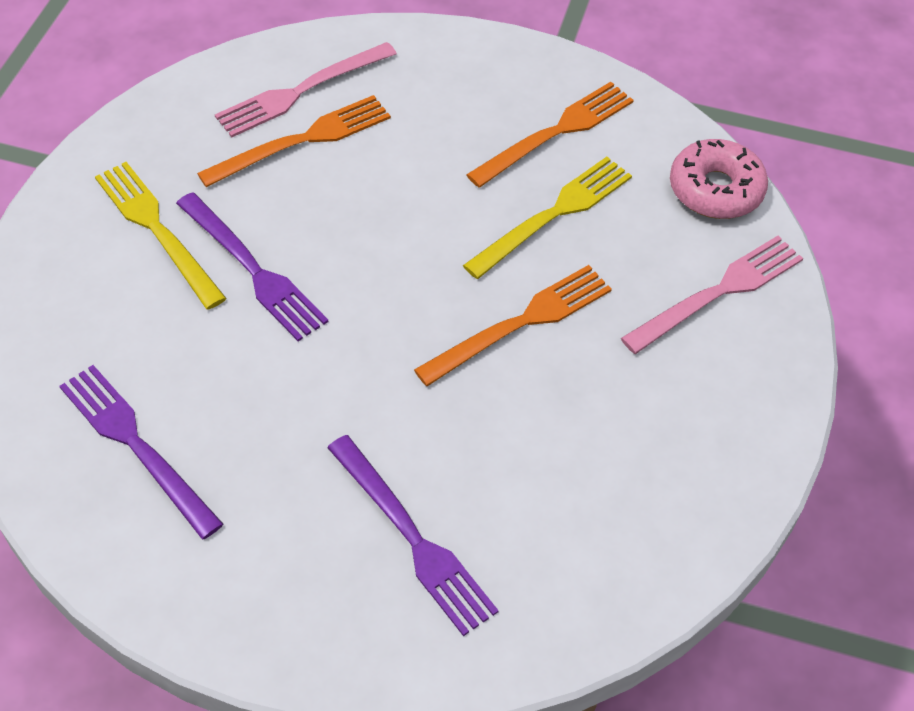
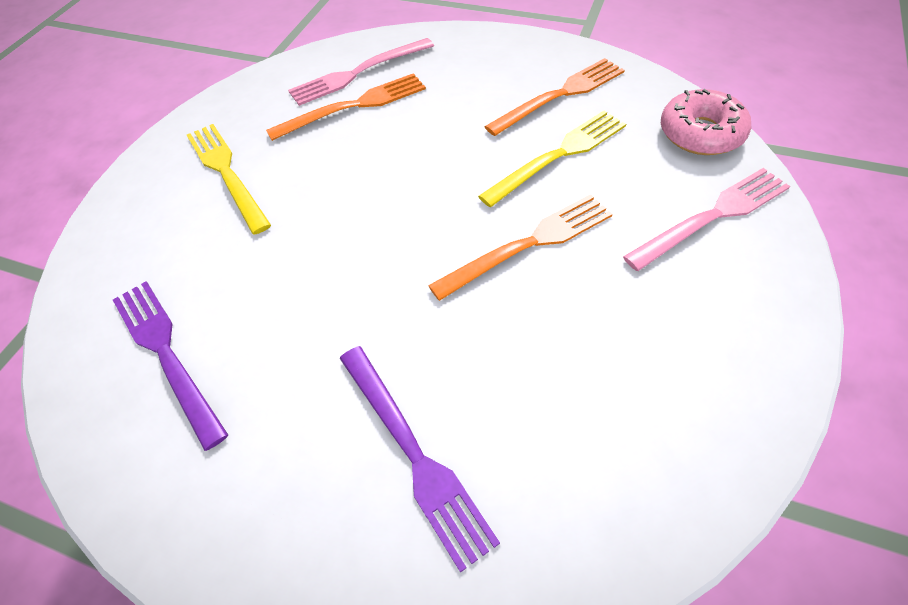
camera: 10 degrees right, 0 degrees up
(252, 269) = (298, 202): purple fork -> none

